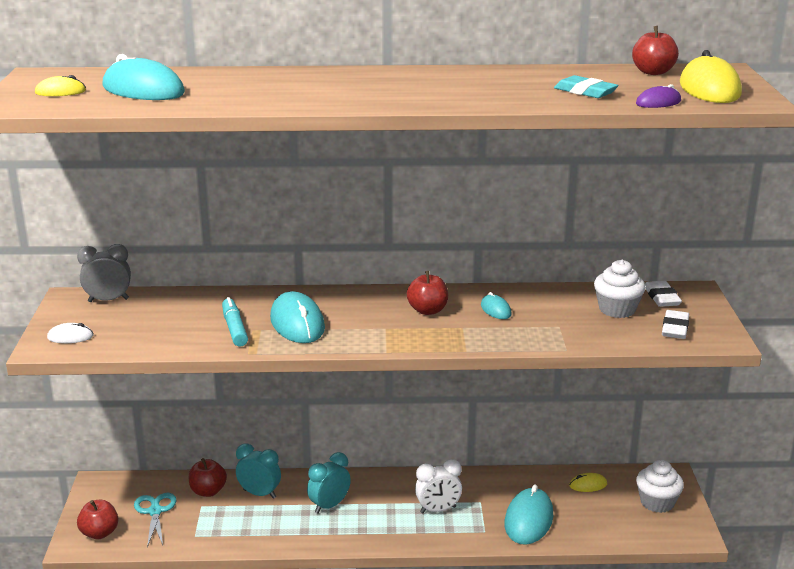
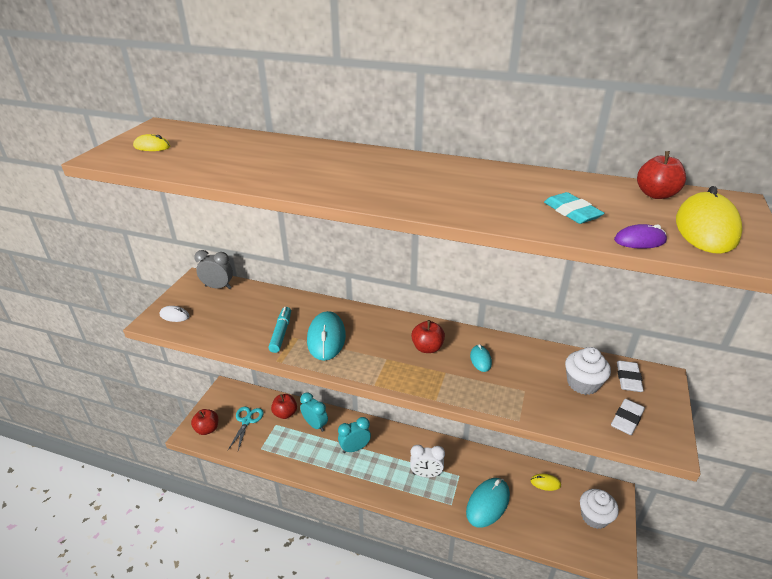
camera: 20 degrees right, 10 degrees up
(143, 90) = (208, 153): turquoise mouse -> none

